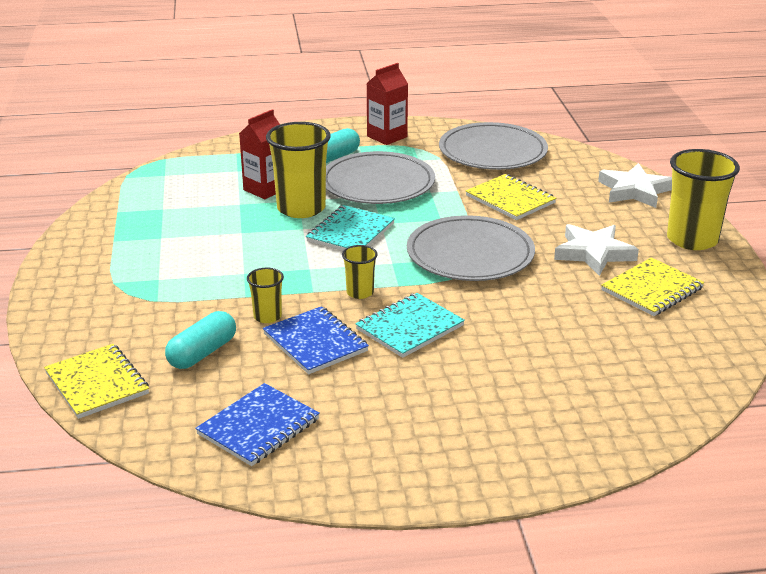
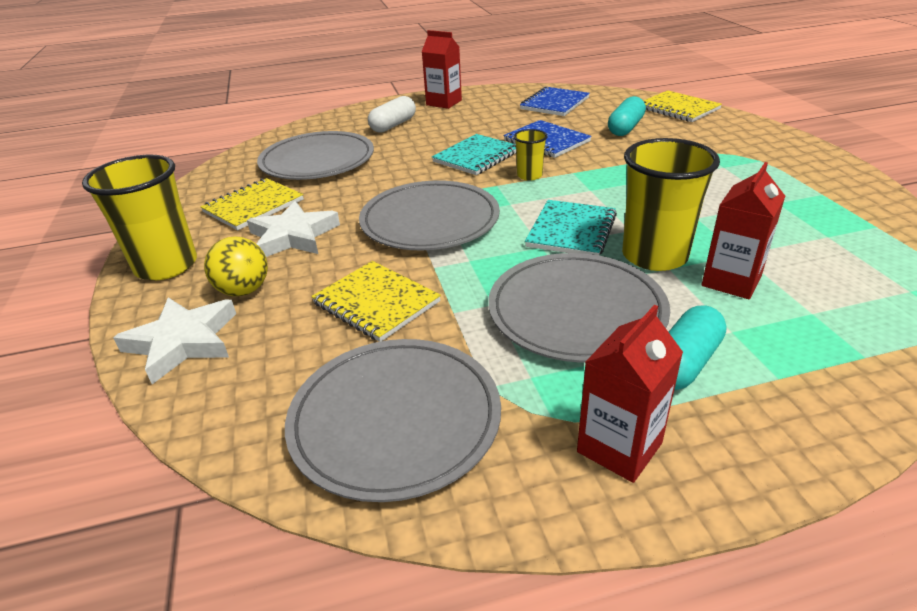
camera: 175 degrees right, 5 degrees up
(267, 316) = (597, 152): yellow cup -> none
(436, 462) = (444, 103): none -> red carton
(518, 409) = (393, 125): none -> white capsule
(609, 348) = (317, 161): none -> grey plate
(612, 216) = (244, 290): none -> yellow ball

